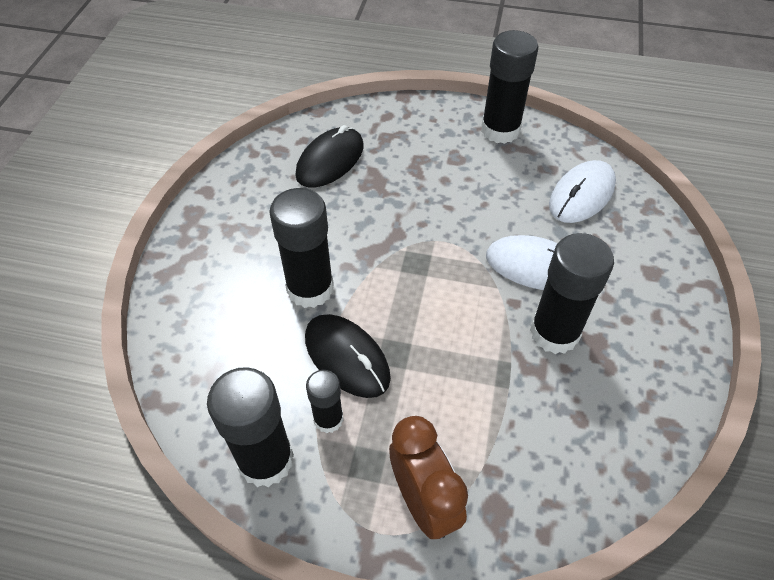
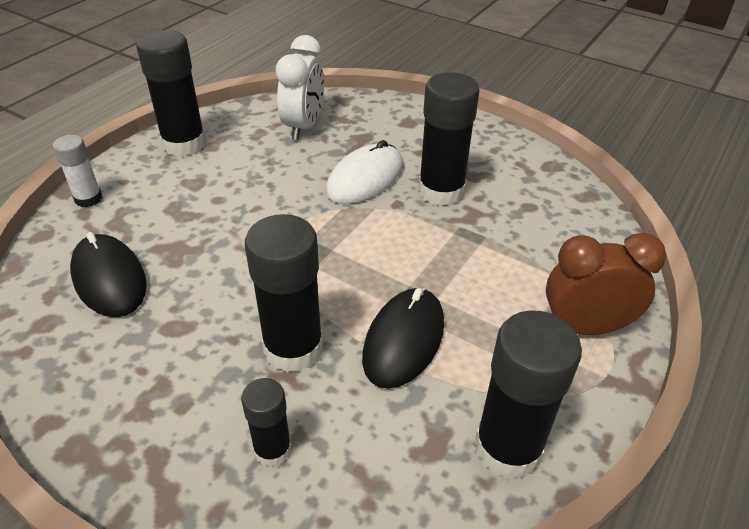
camera: 70 degrees left, 10 degrees down
(328, 419) = (474, 376): black glue stick -> black glue stick (272, 449)
(347, 357) = (403, 340): black mouse -> black mouse turned 45 degrees counterclockwise
(402, 111) = (88, 199): none -> white glue stick
(581, 195) = (303, 126): white mouse -> white clock

